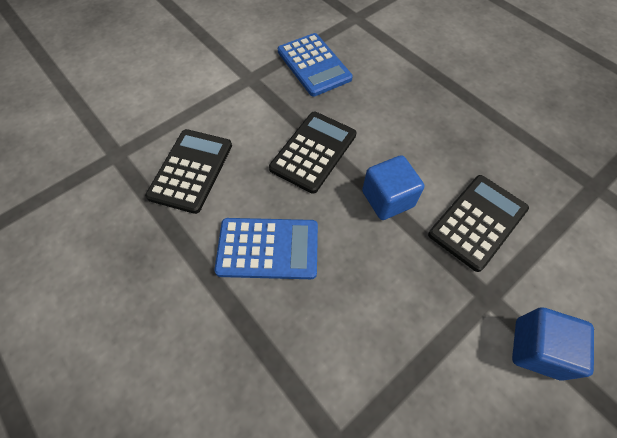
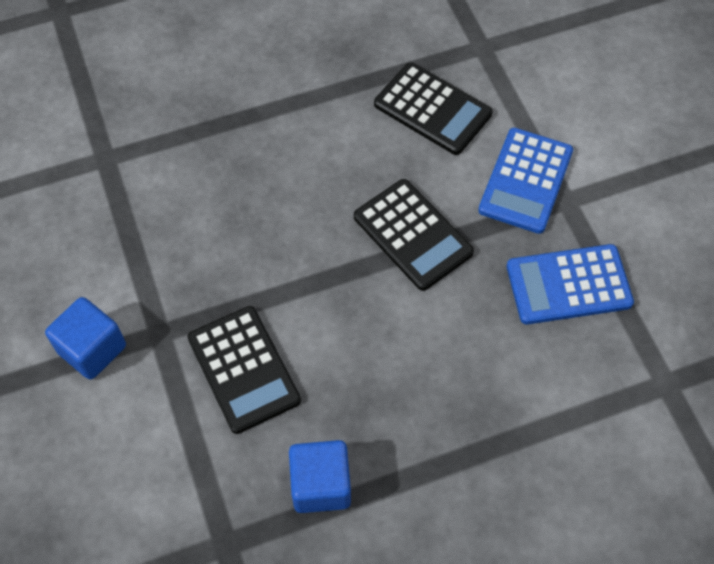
camera: 110 degrees right, 0 degrees up
(268, 249) = (304, 155): blue calculator -> blue calculator (525, 181)
(387, 199) = (314, 287): blue cube -> blue cube (321, 485)

